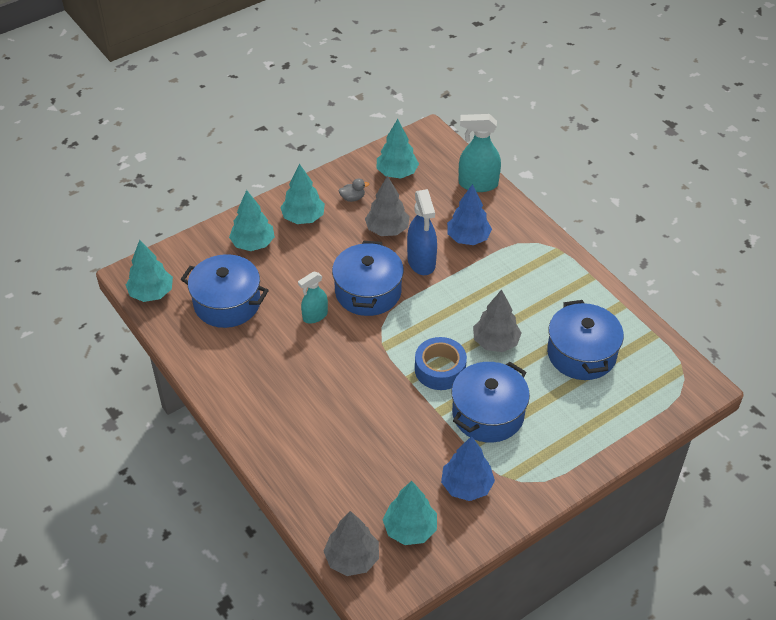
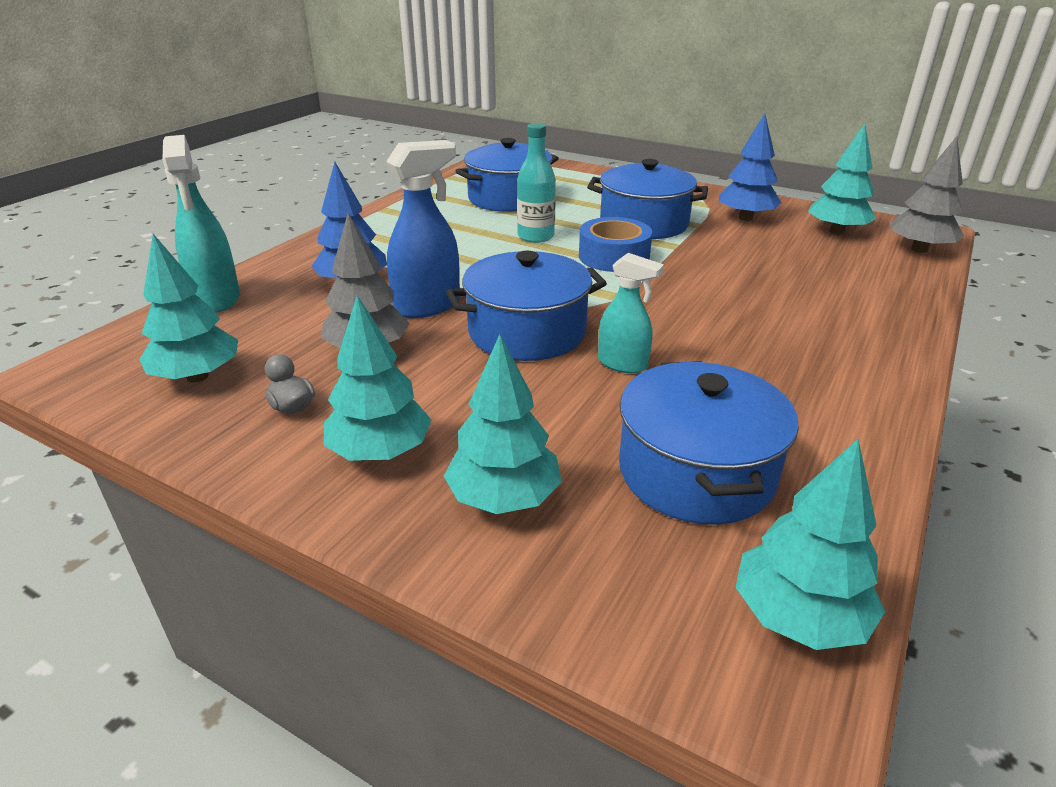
camera: 115 degrees left, 15 degrees down
(495, 342) = (535, 236): grey tree -> turquoise bottle

